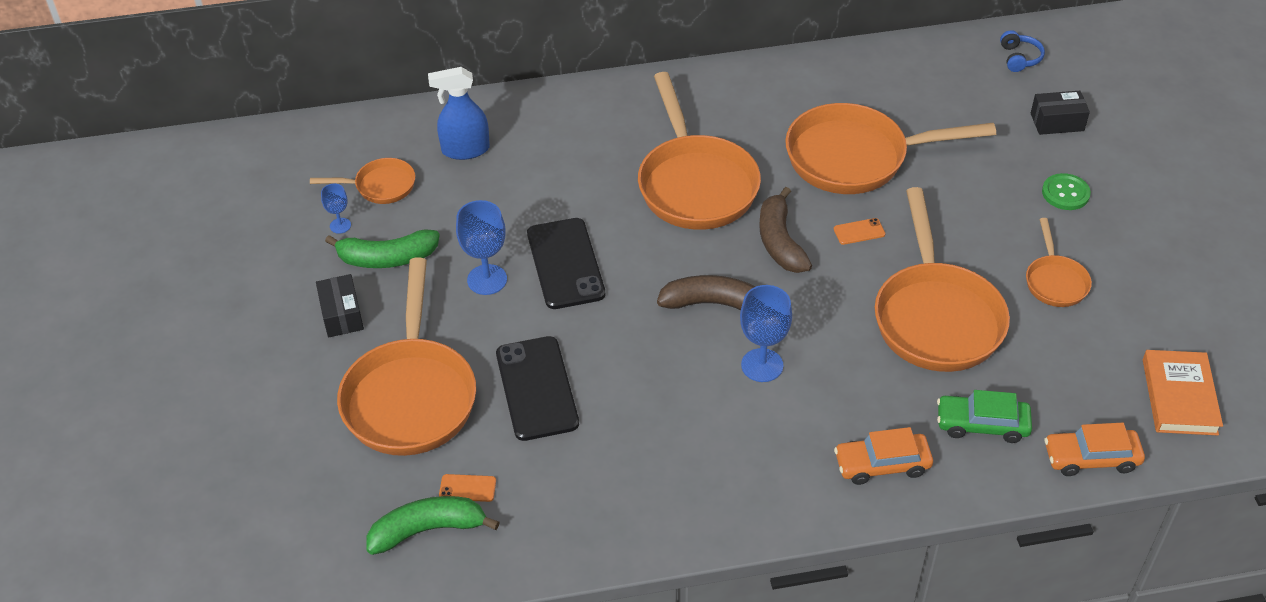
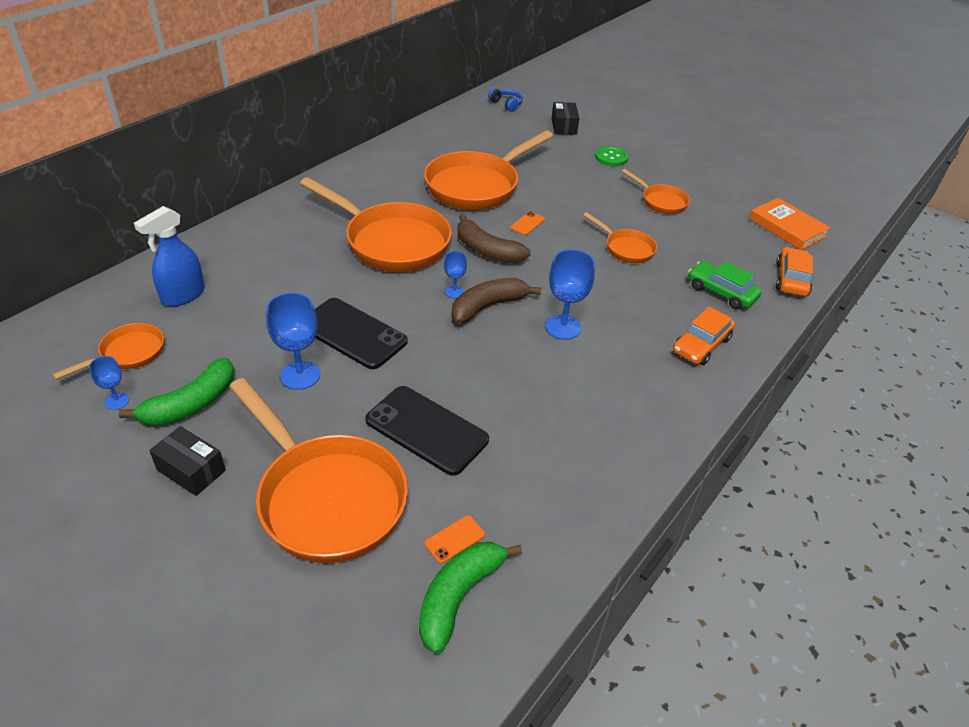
camera: 45 degrees left, 5 degrees down
(698, 270) = (454, 292): none -> blue goblet
(936, 317) = (626, 248): orange pan -> orange pan, size x0.50
(982, 424) = (721, 292): green car -> green car turned 75 degrees clockwise
(1057, 122) = (564, 126): black box -> black box turned 45 degrees counterclockwise
(1091, 458) = (791, 279): orange car -> orange car turned 150 degrees clockwise

